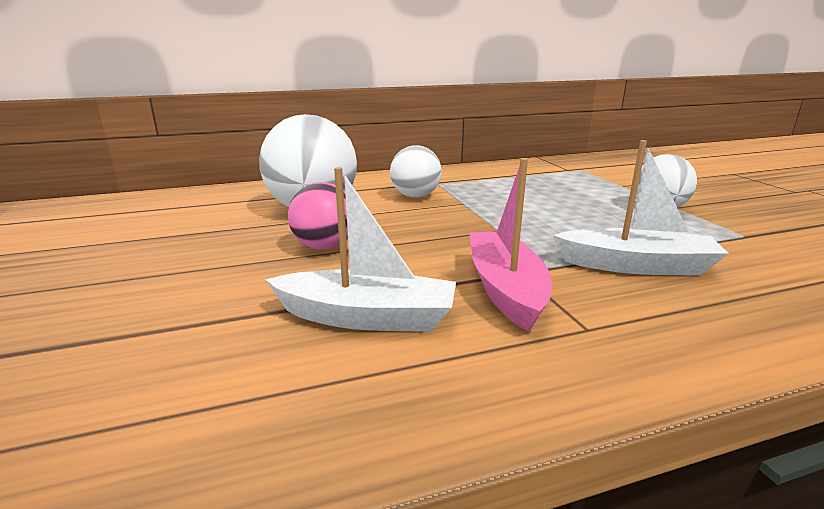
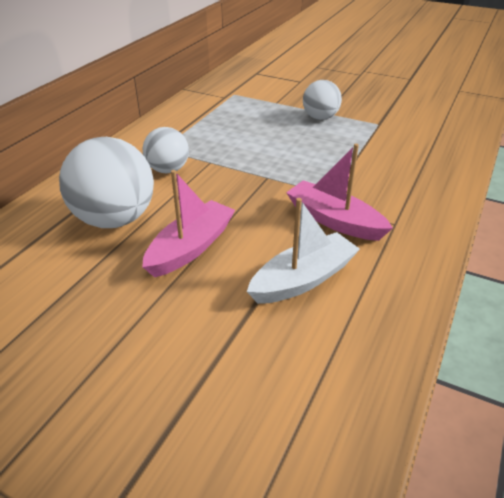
camera: 45 degrees left, 15 degrees up
(325, 247) = (191, 247): pink ball -> pink boat
(637, 266) = (364, 171): white boat -> none

